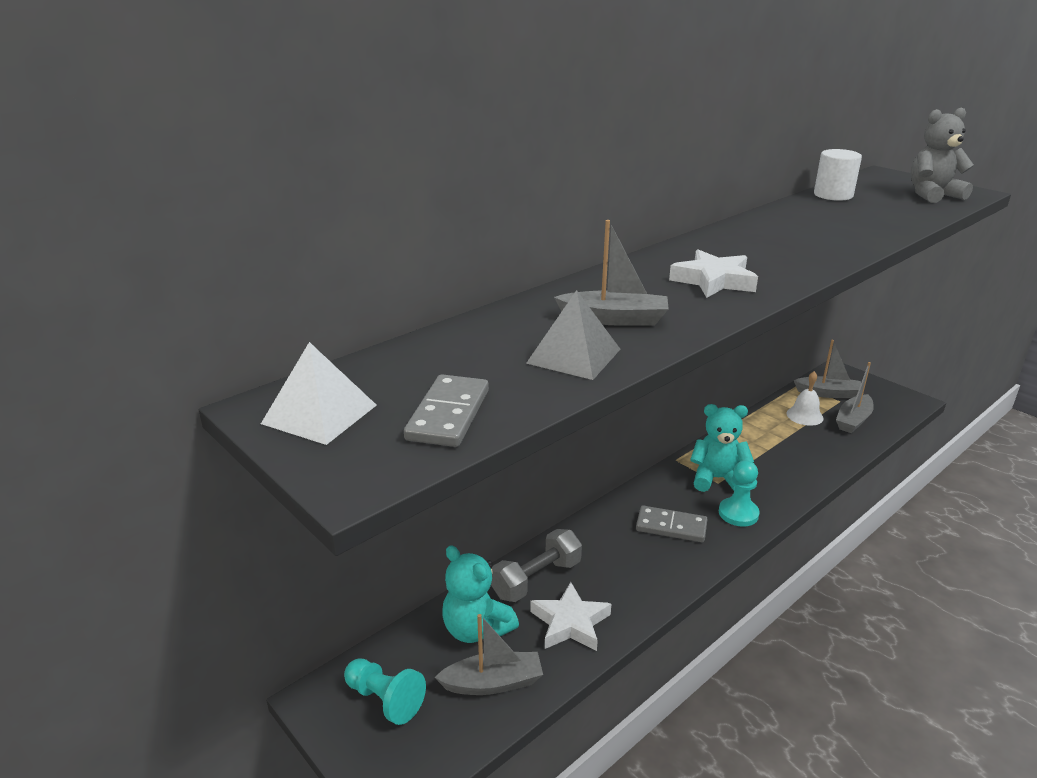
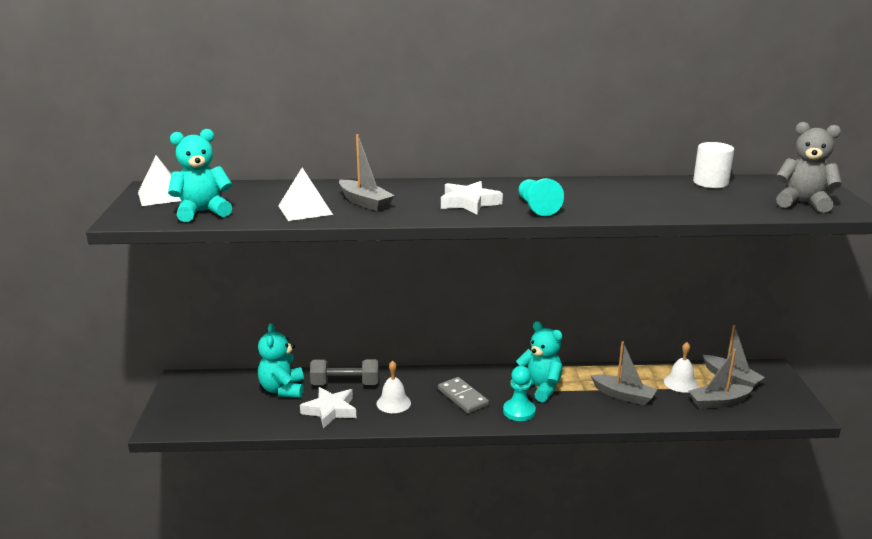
camera: 40 degrees right, 5 degrees down
(385, 700) = (204, 394): turquoise pawn -> turquoise pawn (537, 207)
(448, 415) = (202, 212): grey domino -> turquoise teddy bear
(493, 683) = (256, 413): grey boat -> grey boat (623, 395)
(574, 356) = (305, 210): grey pyramid -> white pyramid
(619, 572) = (393, 403): none -> white bell

